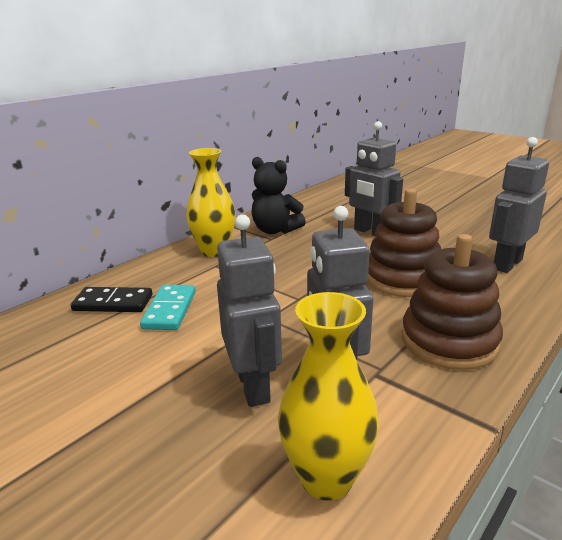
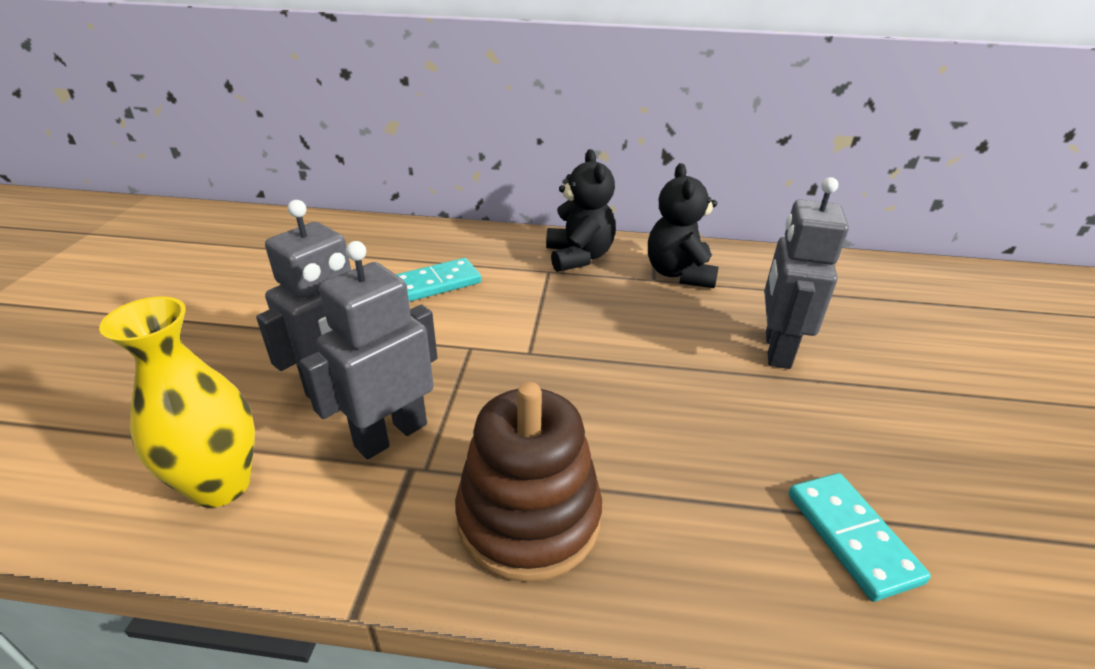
camera: 55 degrees right, 10 degrees up
(113, 303) = (425, 250): black domino -> none
(214, 251) = (579, 257): yellow vase -> black teddy bear
(402, 279) = (663, 423): brown stacking toy -> none
(507, 264) = (852, 537): grey robot -> turquoise domino

